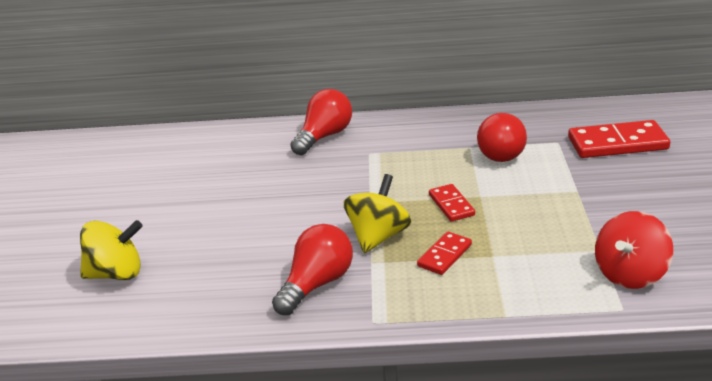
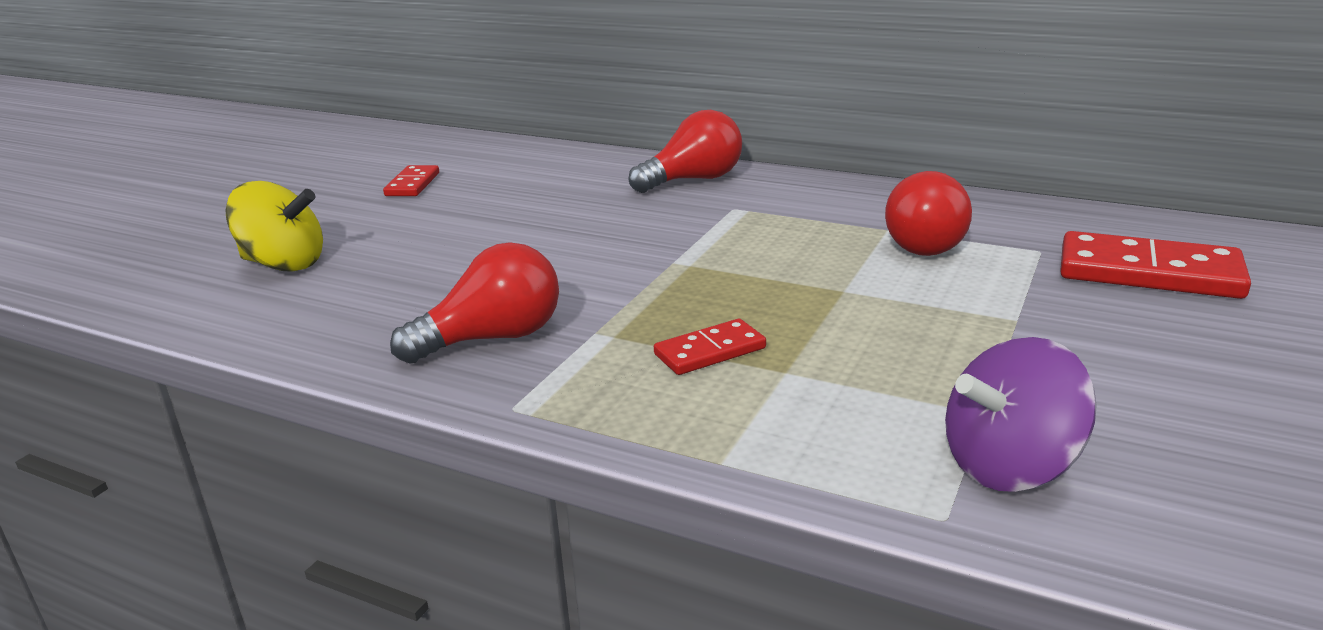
camera: 25 degrees right, 5 degrees down
(378, 236) = (639, 304): yellow spinning top -> none
(451, 205) = (787, 291): red domino -> red domino (412, 184)
(630, 274) = (1010, 466): red spinning top -> purple spinning top

